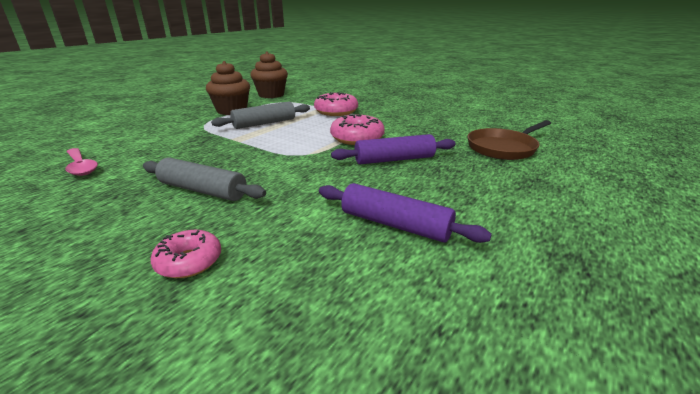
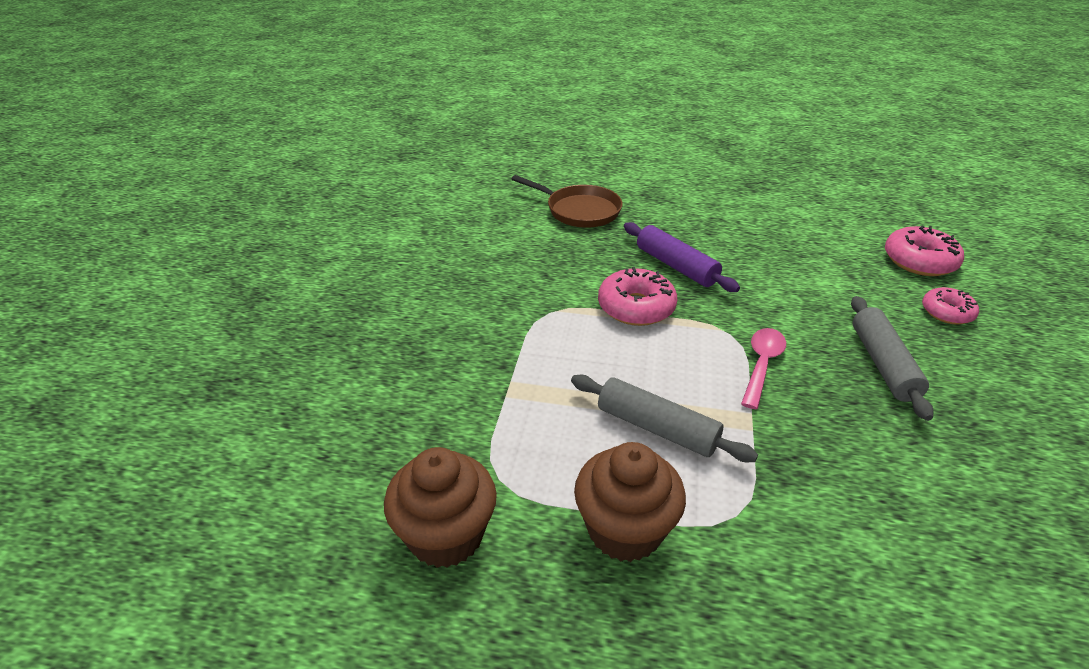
camera: 115 degrees left, 10 degrees up
(81, 166) = (1003, 534): pink spoon -> pink spoon (762, 365)
(336, 111) = (525, 366): pink donut -> pink donut (919, 261)
(395, 224) = (792, 243): purple rolling pin -> none

